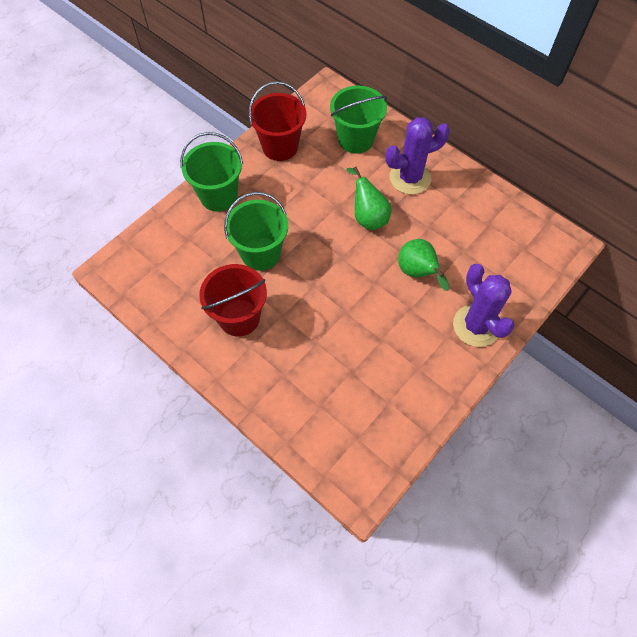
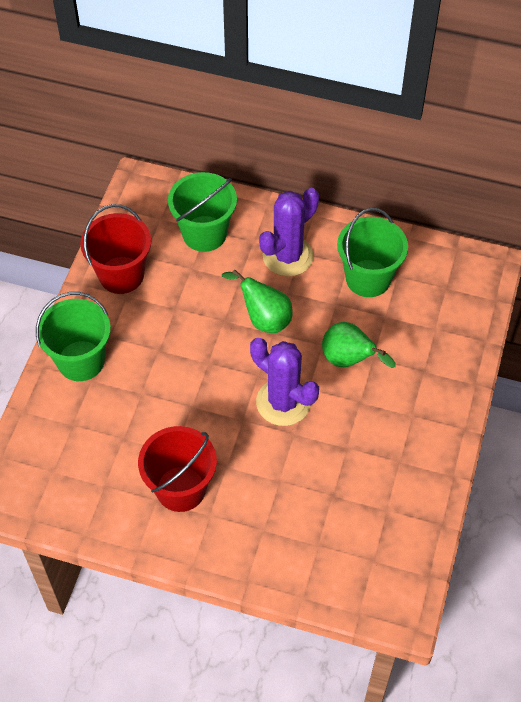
camera: 25 degrees left, 5 degrees down
(260, 253) = (166, 408): green bucket -> green bucket (368, 278)
(476, 326) = (436, 392): purple cactus -> purple cactus (283, 402)

